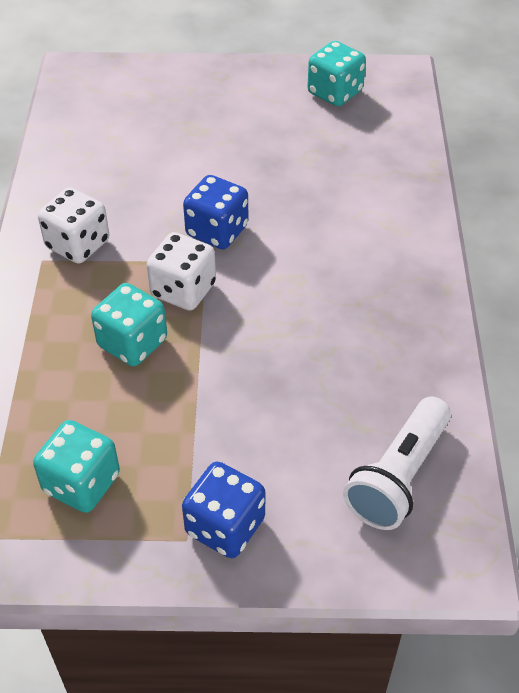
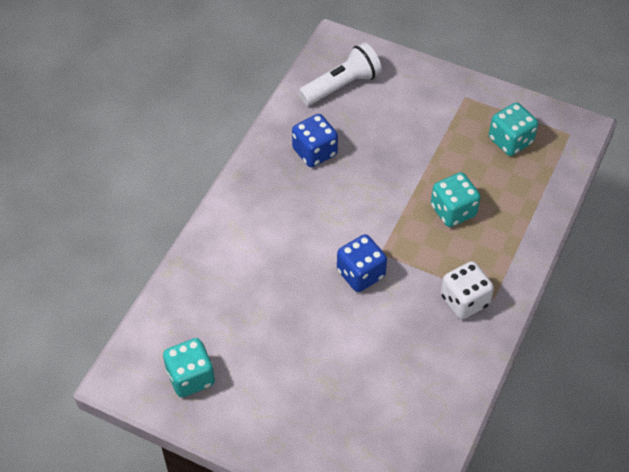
camera: 155 degrees left, 5 degrees up
(183, 290) = (405, 236): white dice -> none
(225, 526) = (443, 95): blue dice -> blue dice (314, 152)

